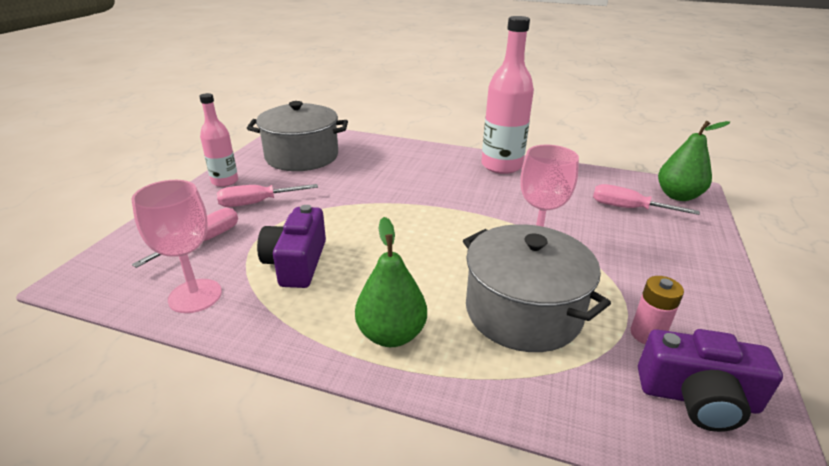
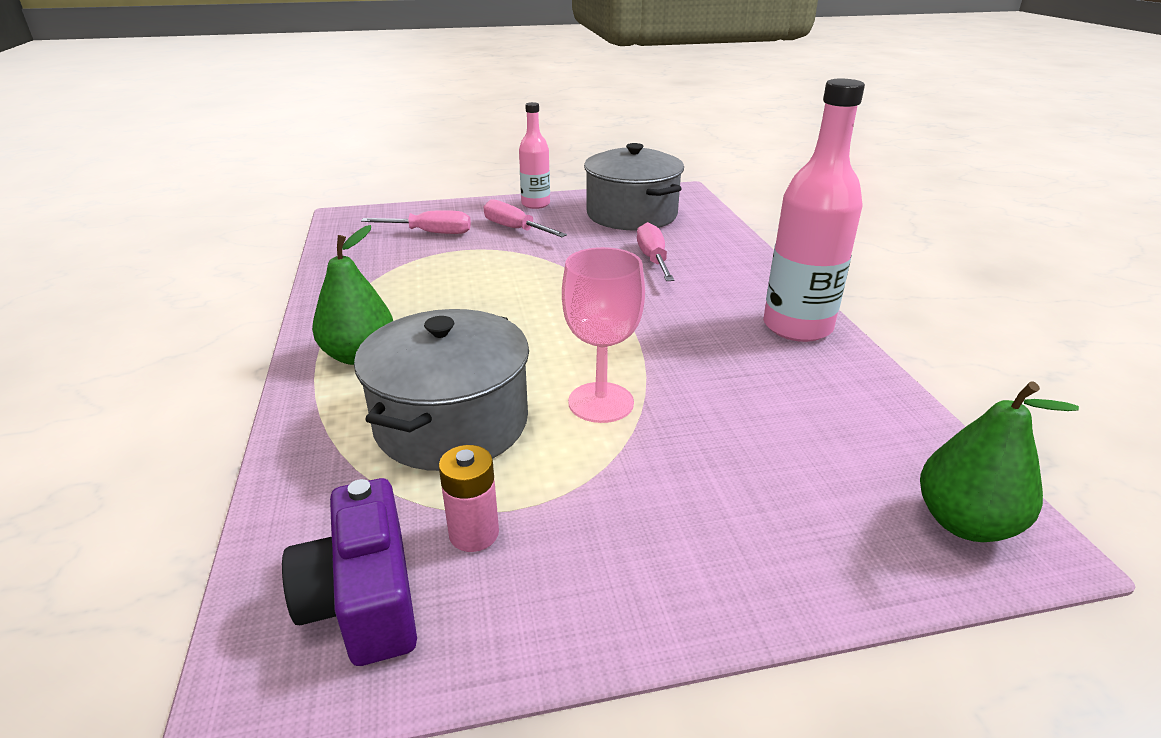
camera: 60 degrees right, 0 degrees up
(195, 296) = (355, 258): pink goblet -> none
(296, 263) = (434, 278): purple camera -> none
(629, 208) = (825, 467): pink screwdriver -> pink screwdriver (653, 259)

